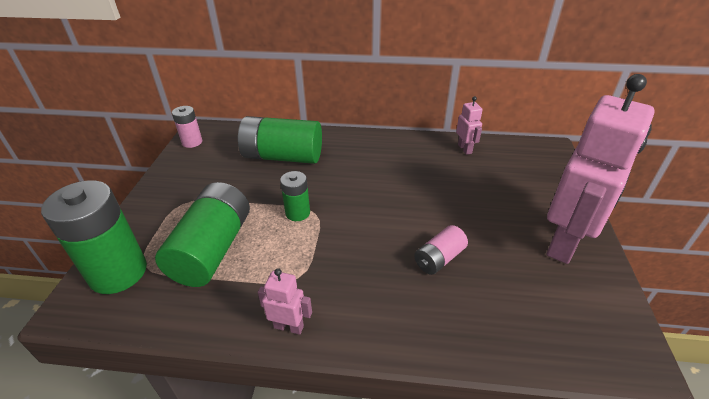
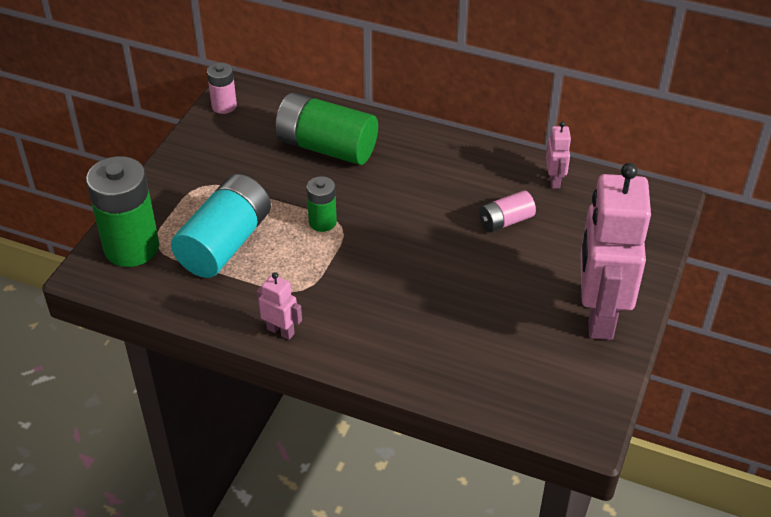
camera: 15 degrees right, 5 degrees up
(213, 249) = (225, 243): green battery -> turquoise battery
(439, 259) = (452, 302): pink battery -> pink battery (505, 221)
(565, 243) = (599, 315): pink robot -> pink robot turned 135 degrees clockwise

